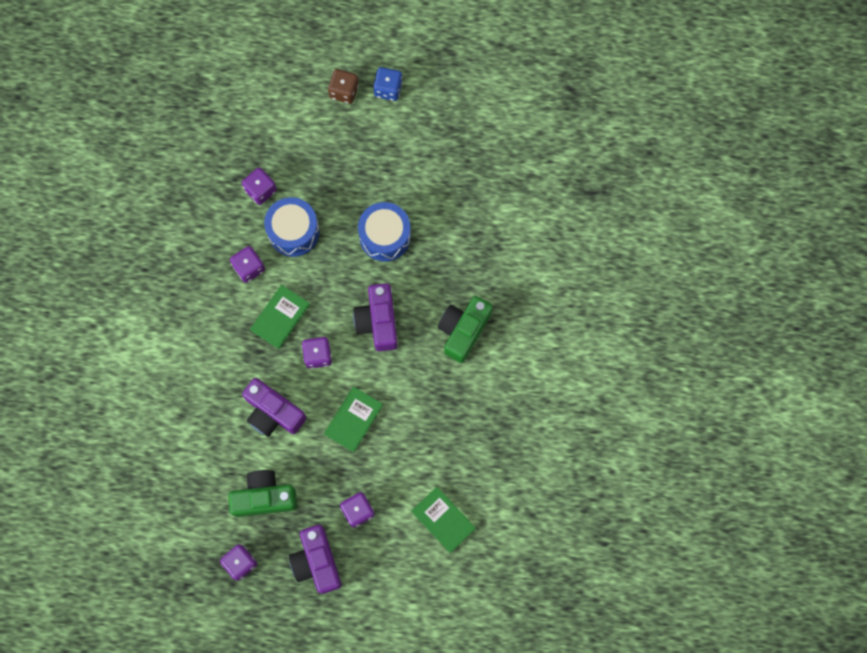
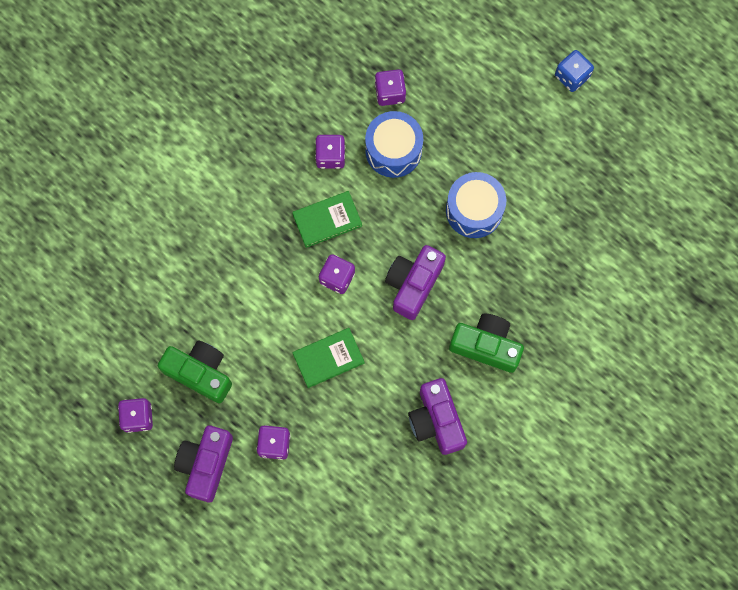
camera: 35 degrees right, 0 degrees up
(273, 412) = (260, 302): purple camera -> purple camera (436, 421)
(344, 91) = (529, 52): brown dice -> none
(443, 520) = (346, 507): green book -> none
(463, 330) = (486, 346): green camera -> green camera turned 45 degrees clockwise

